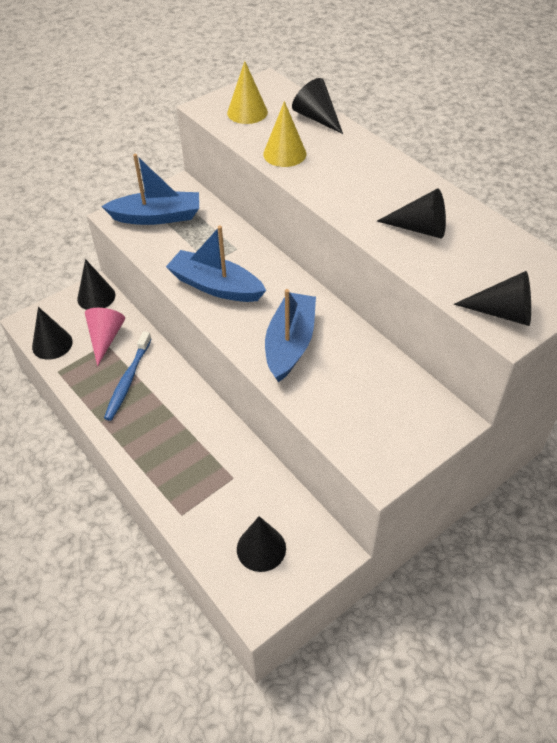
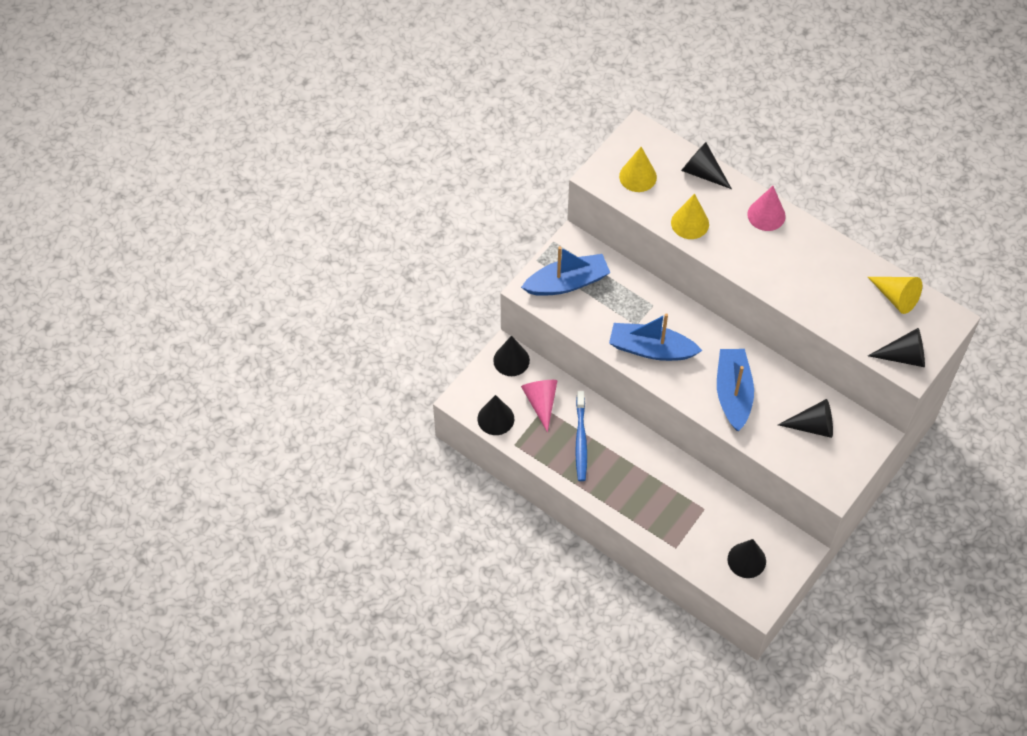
camera: 15 degrees left, 10 degrees up
(373, 159) = (766, 215): none -> pink cone
(419, 228) = (824, 286): black cone -> black cone (812, 426)
(507, 251) = (896, 297): none -> yellow cone

